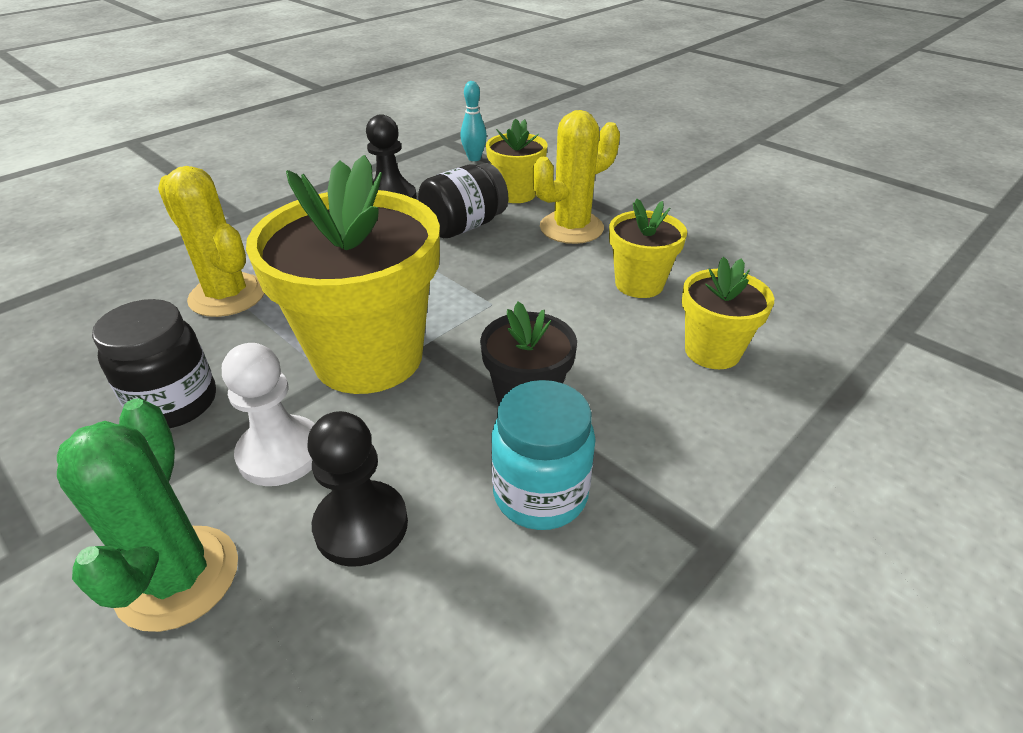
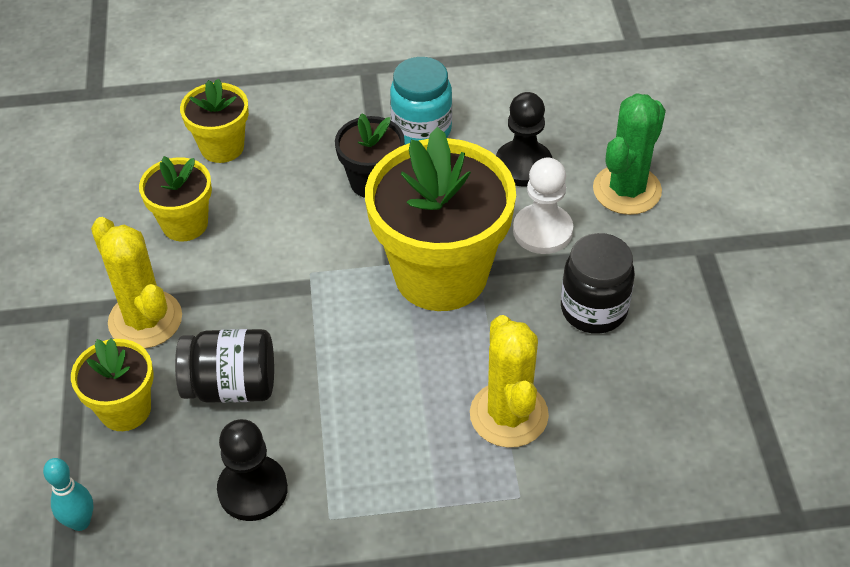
camera: 140 degrees left, 10 degrees up
(571, 228) = (145, 320): yellow cactus -> yellow cactus turned 45 degrees clockwise

